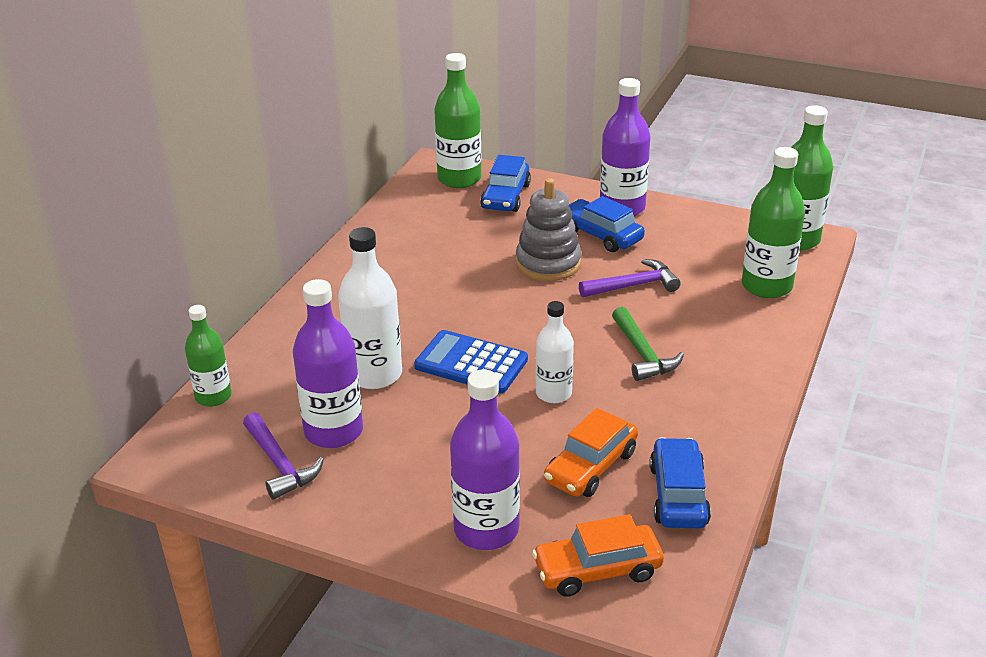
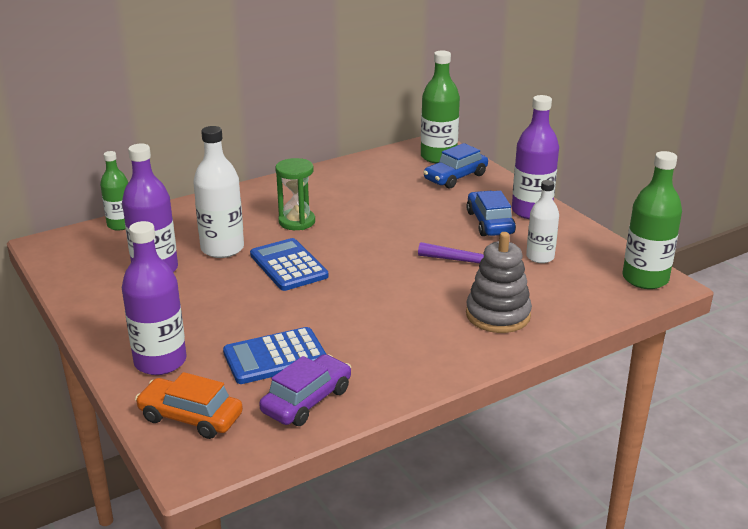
camera: 35 degrees right, 5 degrees down
(279, 464) = (103, 274): purple hammer -> none
(412, 310) = (297, 222): none -> green hourglass
(548, 263) = (425, 227): grey stacking toy -> grey stacking toy (498, 315)
(553, 393) = (315, 304): white bottle -> white bottle (540, 257)
(590, 466) = (275, 357): orange car -> blue calculator
(642, 353) = (411, 306): green hammer -> none
(678, 495) = (307, 400): blue car -> purple car
(766, 286) = (572, 300): green bottle -> none

